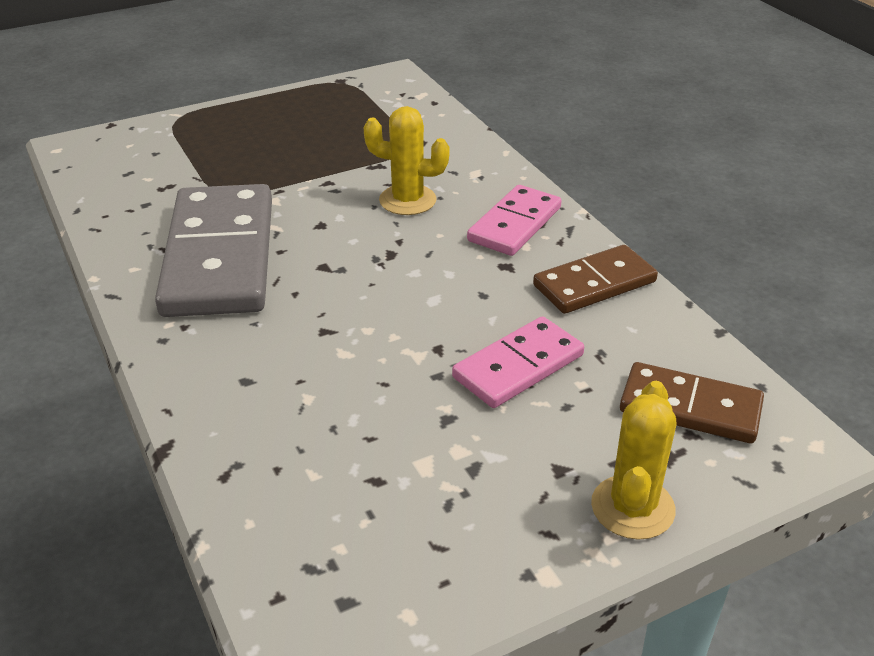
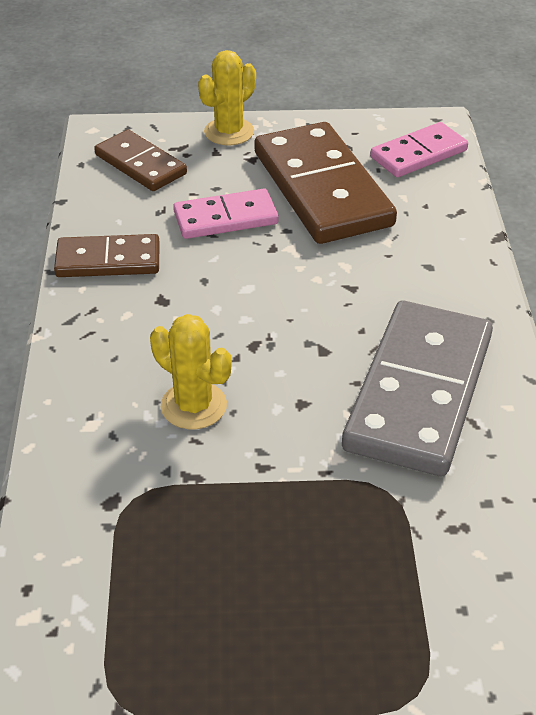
camera: 155 degrees left, 5 degrees up
(430, 448) = (322, 189): none -> brown domino
(515, 224) = (115, 339): pink domino -> pink domino (418, 154)

